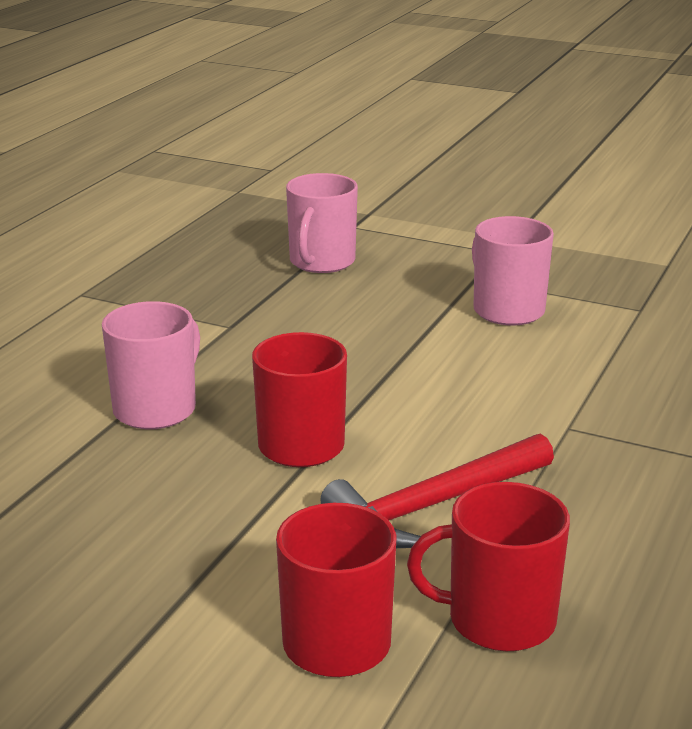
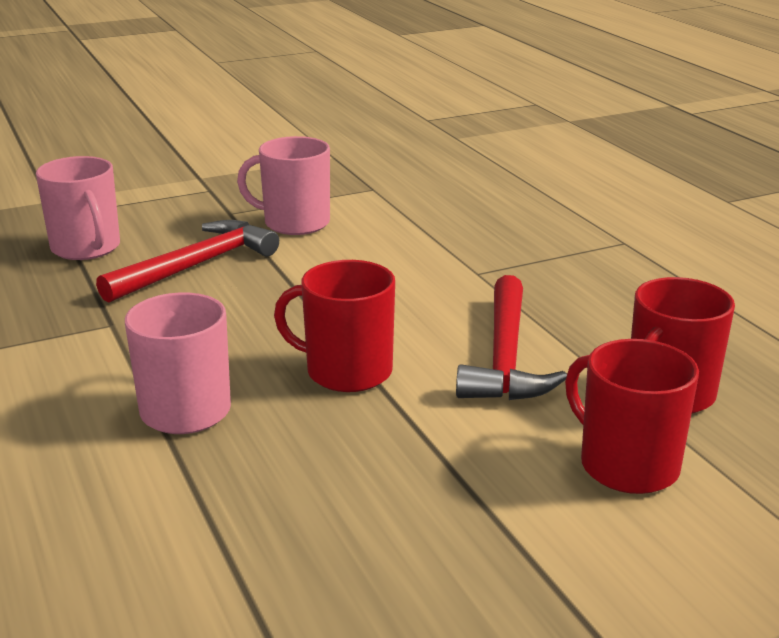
camera: 50 degrees left, 0 degrees up
(365, 310) = (196, 266): none -> red hammer

